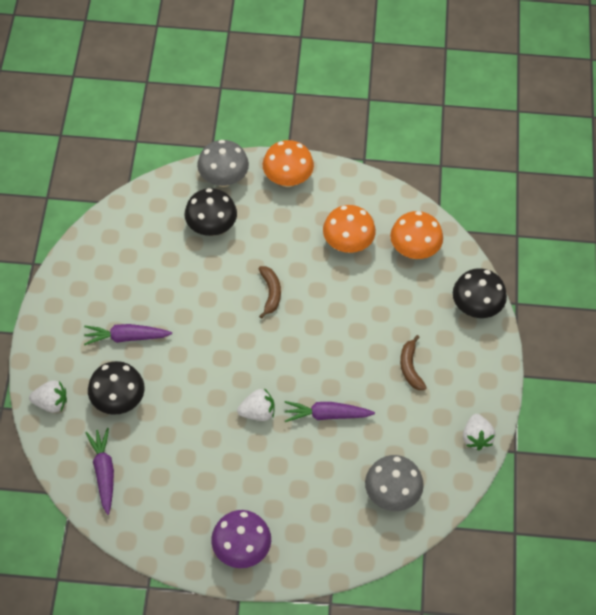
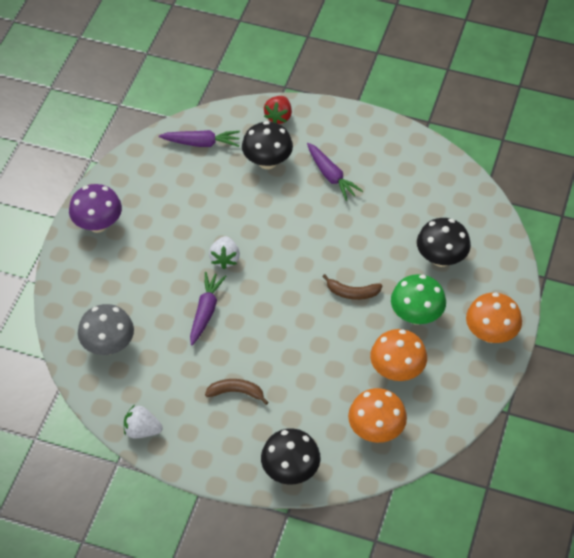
camera: 105 degrees right, 5 degrees down
(51, 403) = (278, 117): white strawberry -> red strawberry
(126, 337) = (331, 176): purple carrot -> purple carrot turned 135 degrees clockwise
(223, 179) = (500, 278): grey mushroom -> none
(283, 238) = (416, 315): none -> green mushroom

